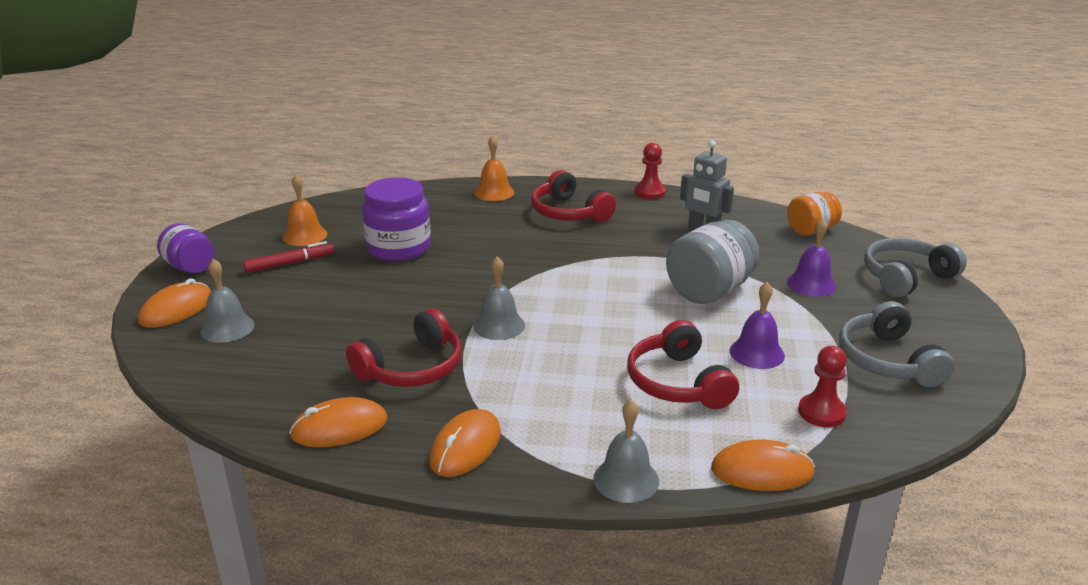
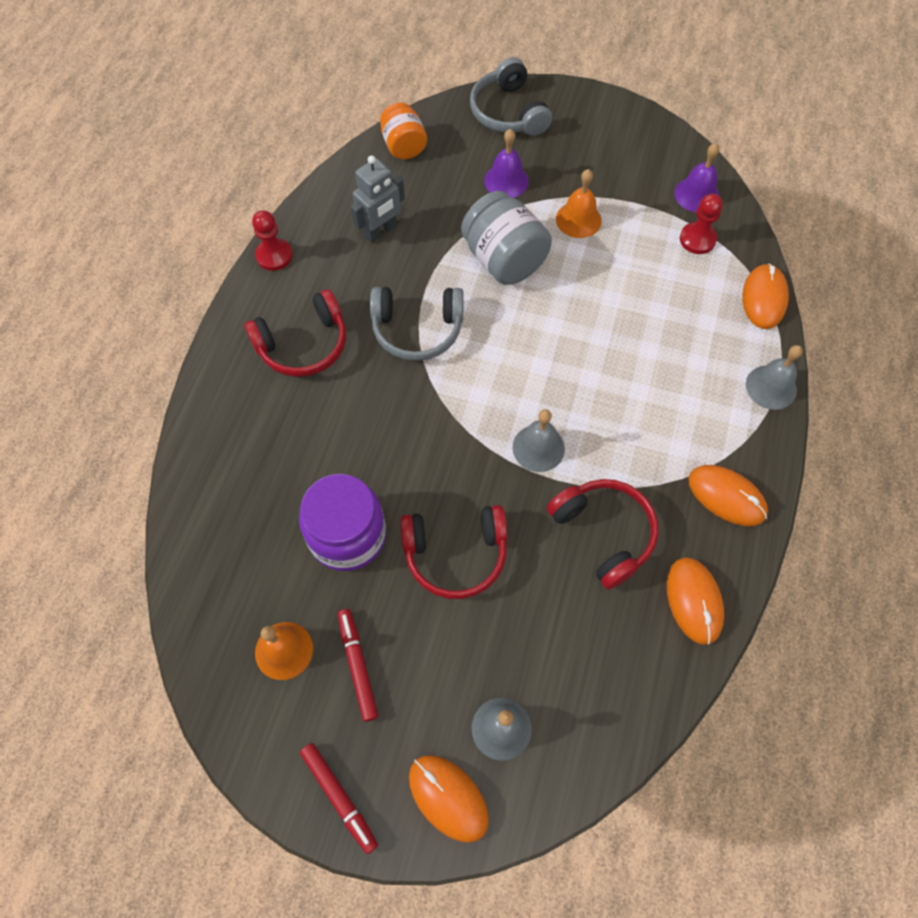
camera: 80 degrees left, 35 degrees up
(190, 267) = (339, 797): purple jar -> red marker
(494, 192) = (222, 415): orange bell -> orange bell (578, 219)
(678, 383) = (649, 322): red headphones -> red headphones (455, 554)
(757, 353) = (612, 255): purple bell -> purple bell (696, 194)
(887, 360) = (633, 174): grey headphones -> grey headphones (417, 329)

